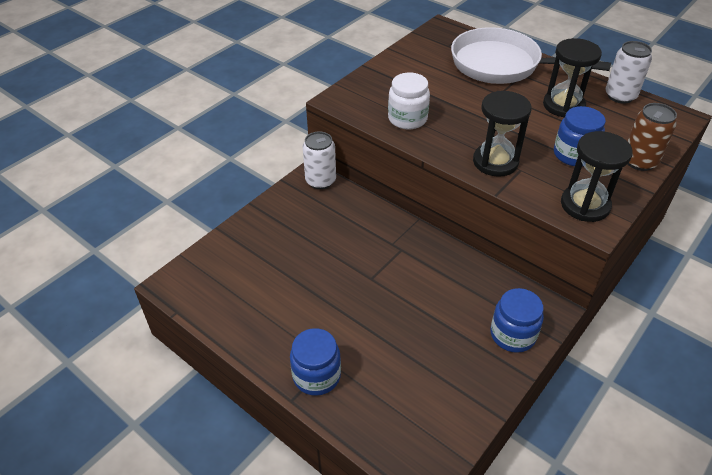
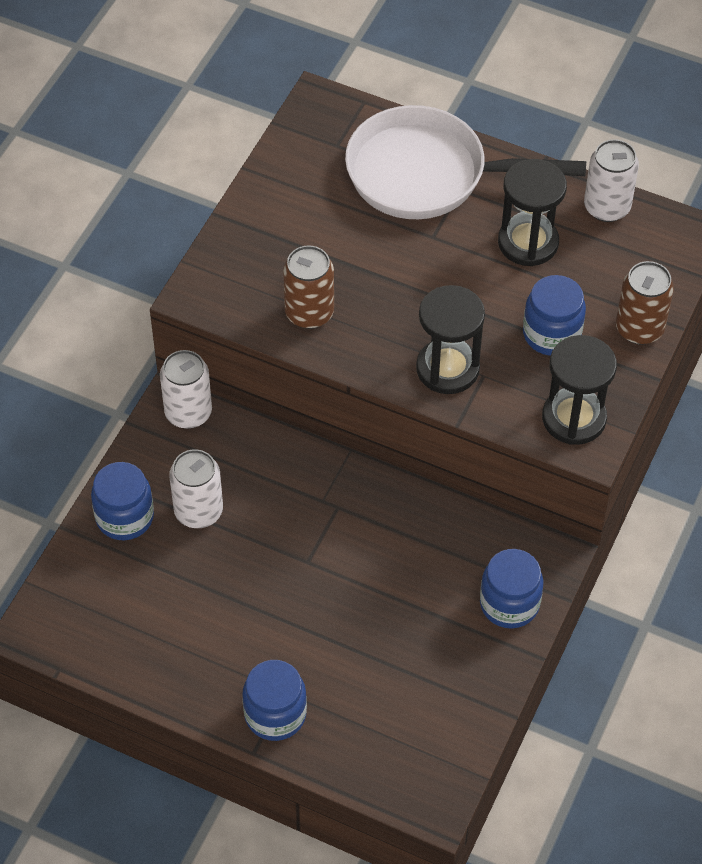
camera: 15 degrees left, 10 degrees up
(258, 229) = (125, 517): none -> blue jar
(307, 235) = (198, 511): none -> white can
(407, 119) = (309, 313): white jar -> brown can

